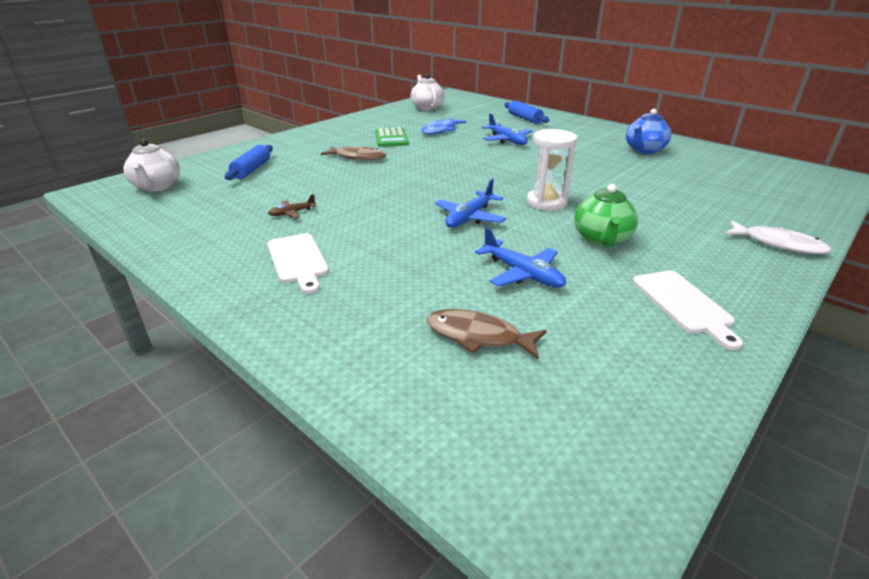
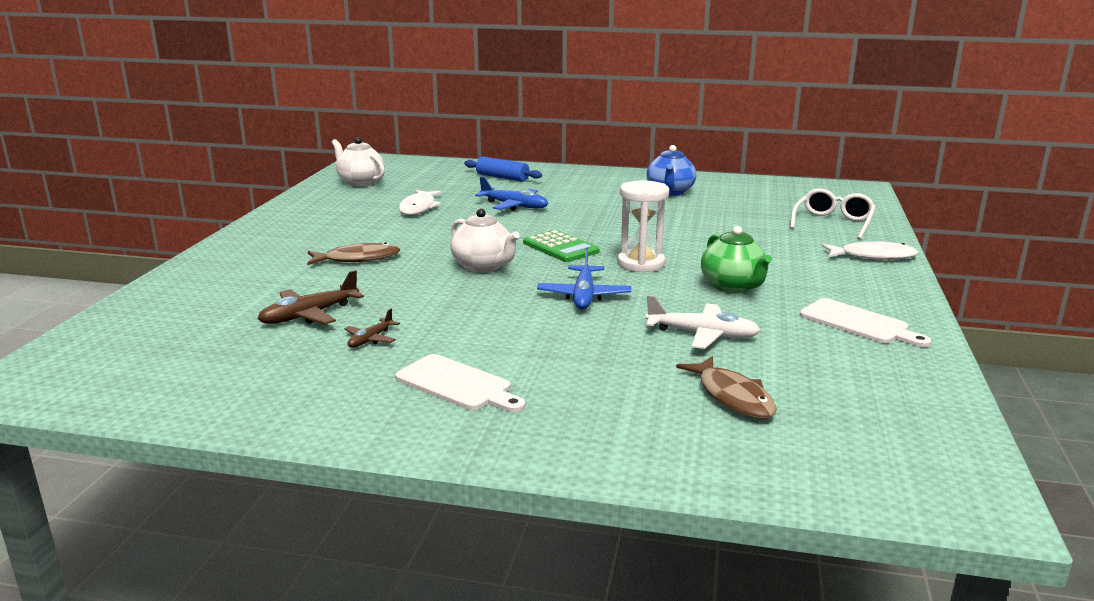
camera: 30 degrees left, 10 degrees down
(157, 187) = (113, 354): white teapot -> white teapot (483, 266)
(251, 170) = (229, 303): blue rolling pin -> none
(281, 188) = (310, 315): none -> brown plane
(391, 138) = (368, 228): green calculator -> green calculator (560, 247)
(440, 130) = (418, 208): blue fish -> white fish
(478, 336) = (732, 397): brown fish -> brown fish turned 105 degrees counterclockwise
(522, 273) = (702, 334): blue plane -> white plane
(771, 204) = (833, 223): none -> white glasses

